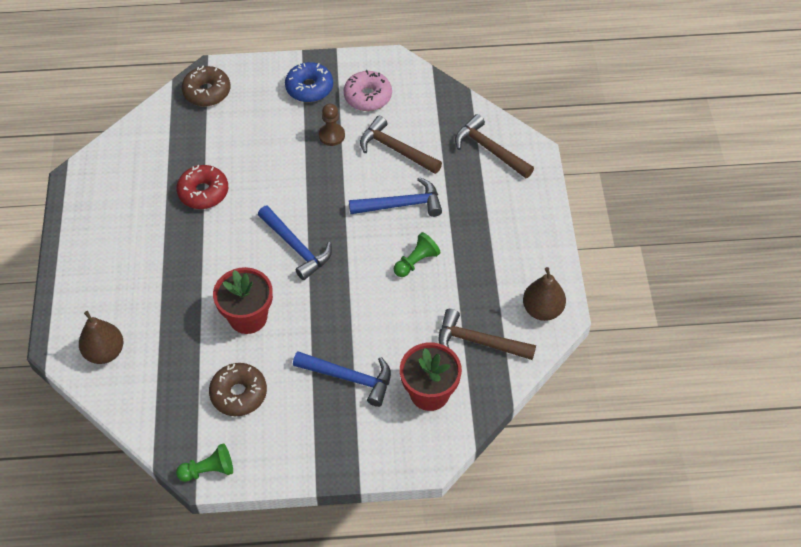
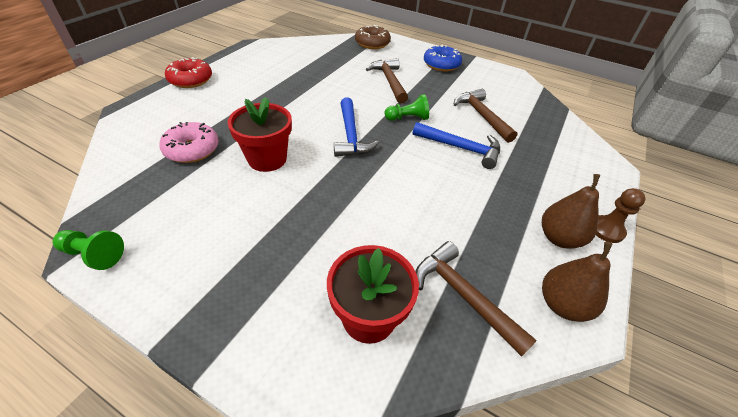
camera: 30 degrees right, 10 degrees down
(105, 352) = (147, 128): brown pear -> brown pear (559, 238)
(203, 192) = (319, 81): red donut -> red donut (191, 80)
(239, 394) = (196, 207): brown donut -> none
(332, 135) = (437, 90): brown pawn -> brown pawn (607, 230)
(349, 378) = (300, 251): blue hammer -> none
(368, 96) = (481, 83): pink donut -> pink donut (192, 150)
(416, 262) = (445, 192): green pawn -> green pawn (407, 118)
(490, 150) = (567, 148): brown hammer -> brown hammer (389, 81)

